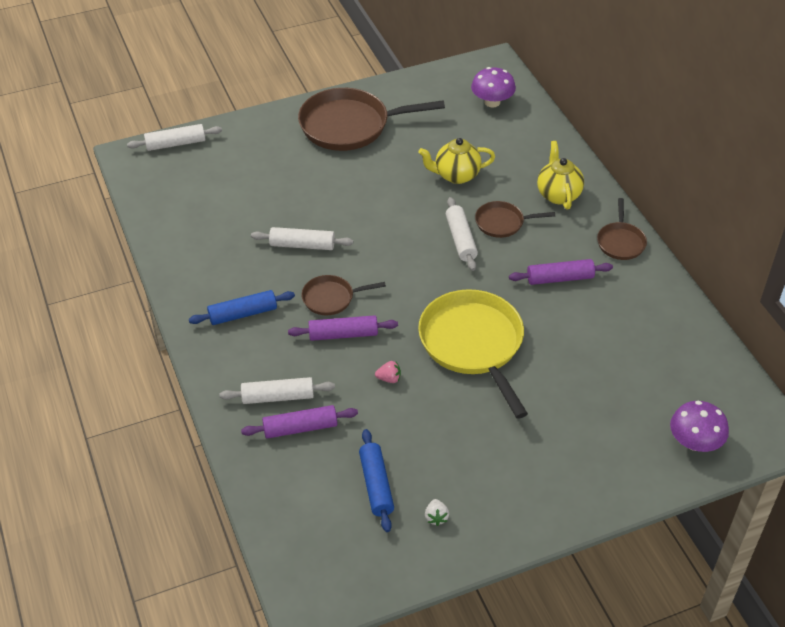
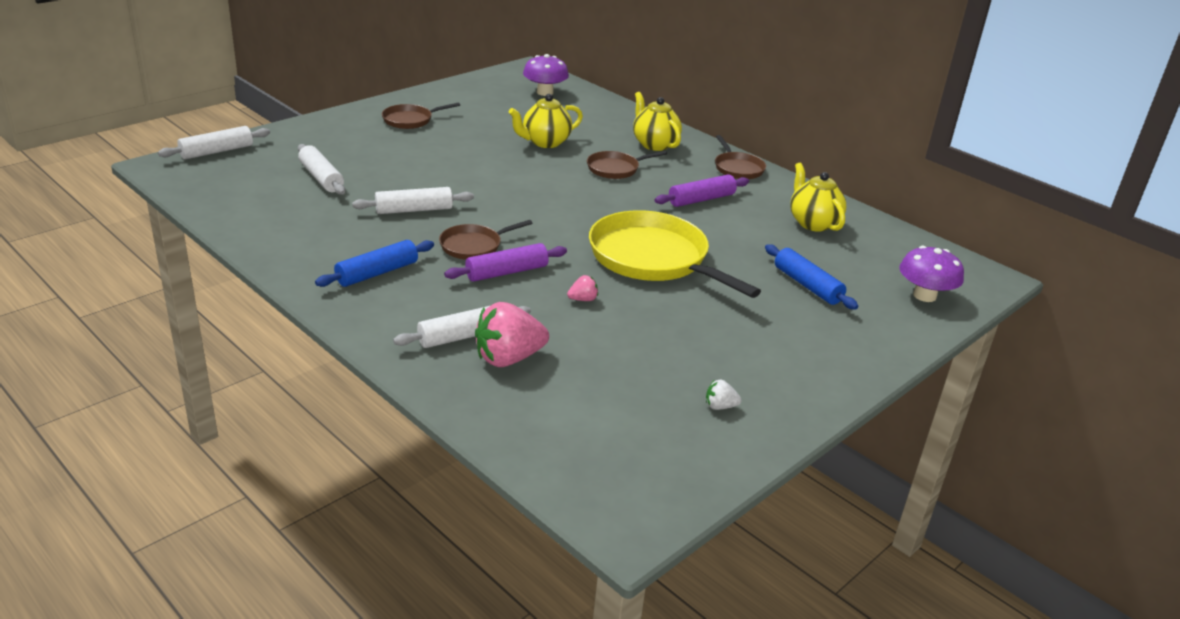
camera: 25 degrees left, 15 degrees down
(300, 428) = (508, 358): purple rolling pin -> pink strawberry
(349, 125) = (410, 120): brown pan -> brown pan, size x0.50
(376, 485) = (632, 392): blue rolling pin -> blue rolling pin (807, 285)
(436, 517) = (720, 406): white strawberry -> white strawberry turned 120 degrees clockwise
(460, 239) = (582, 185): white rolling pin -> white rolling pin (321, 178)
(648, 329) = (813, 223): none -> yellow teapot

